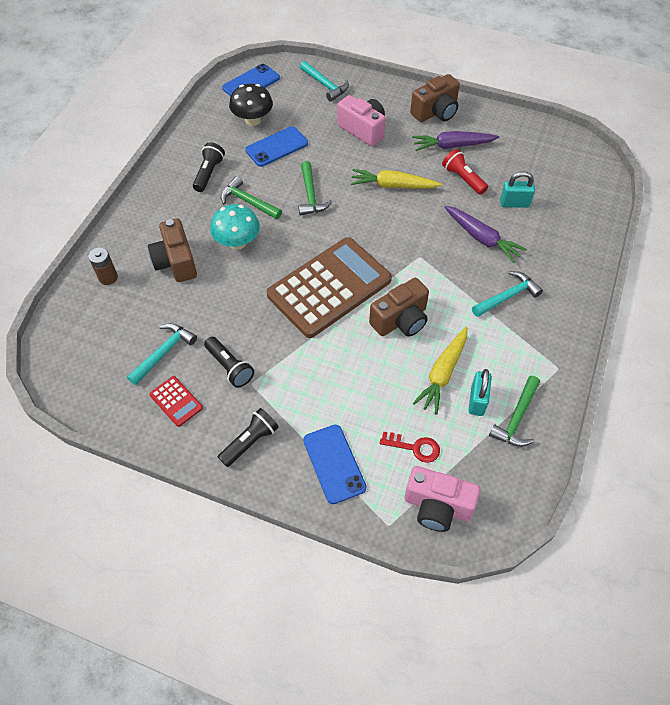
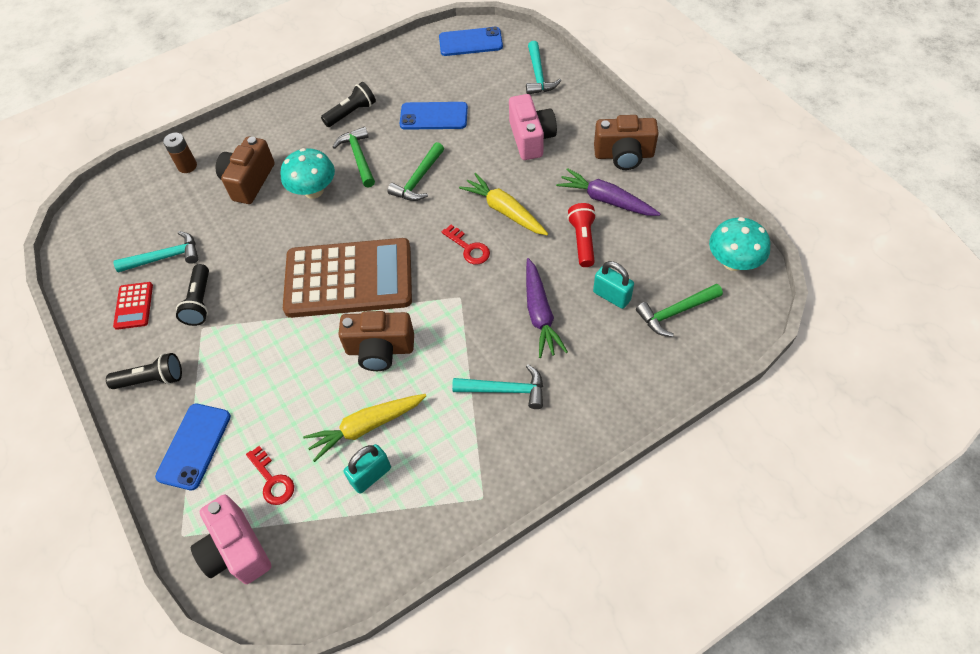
camera: 40 degrees right, 0 degrees up
(253, 120) = (437, 80): black mushroom -> none
(393, 222) = (468, 248): none -> red key
(516, 418) = (390, 519): green hammer -> green hammer (675, 312)
(564, 145) = (733, 262): none -> turquoise mushroom

